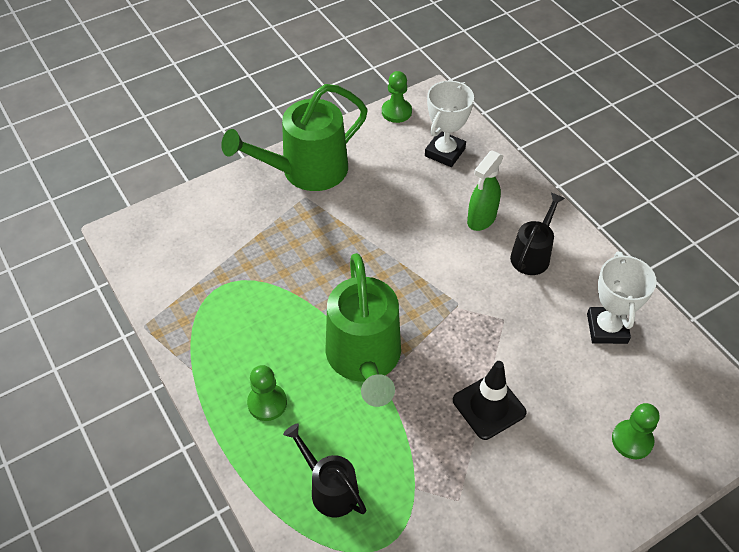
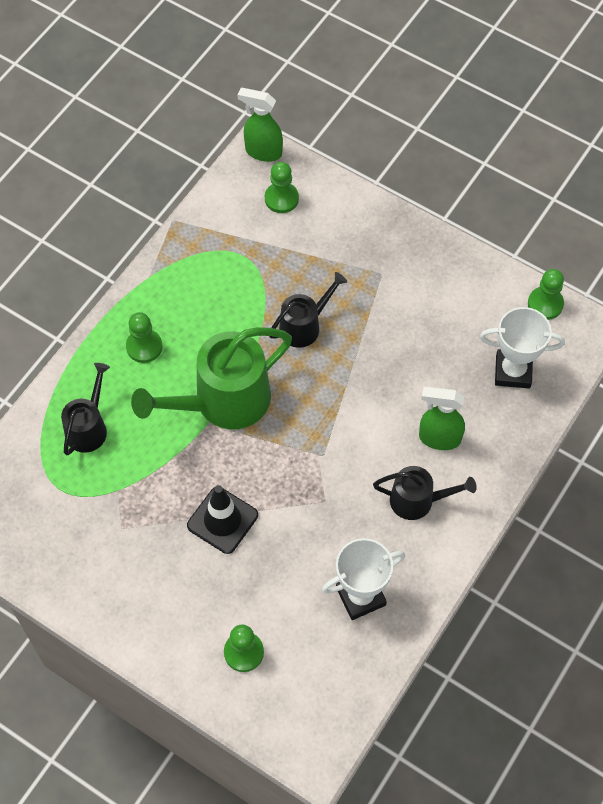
camera: 65 degrees right, 10 degrees up
(123, 230) = (263, 151): none -> green spray bottle
(182, 235) = (281, 198): none -> green pawn
(306, 171) = (414, 260): green watering can -> none
(322, 268) = (304, 326): none -> black watering can

